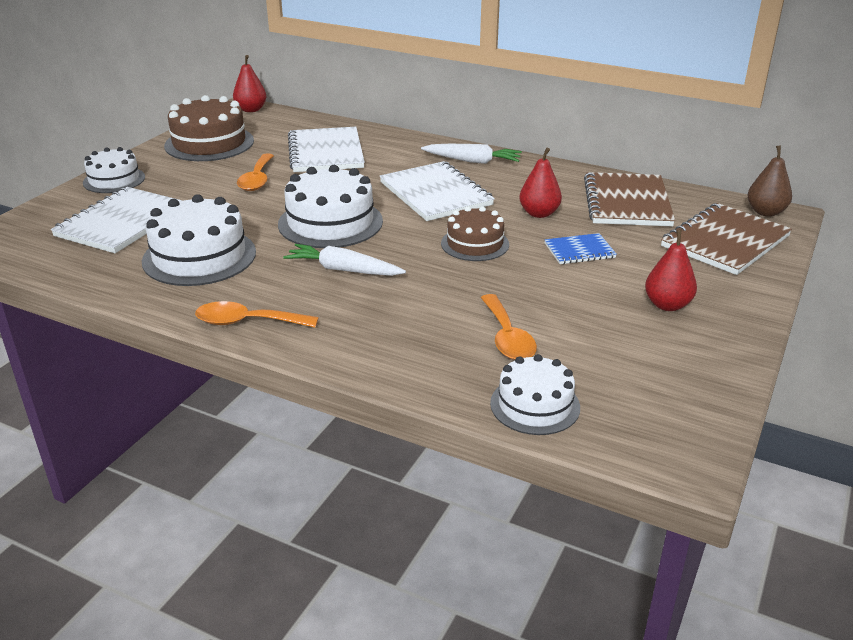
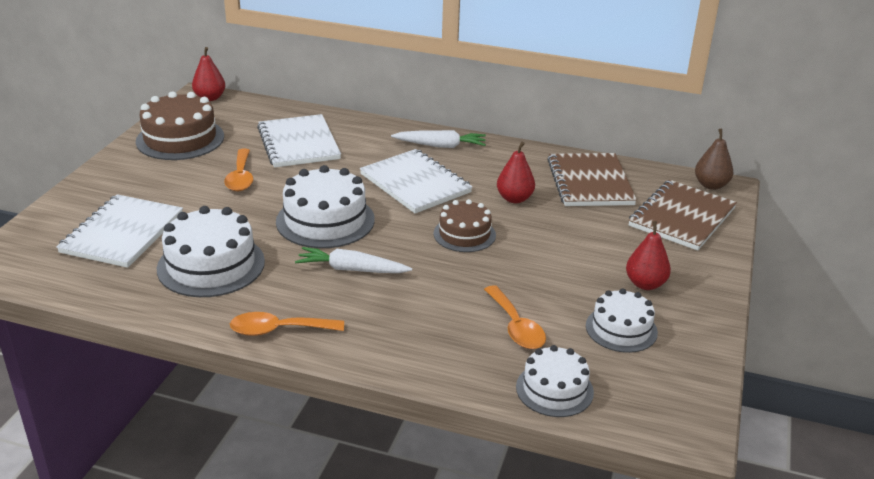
camera: 10 degrees left, 0 degrees up
(114, 180) = (97, 186): white cake -> white cake (621, 329)
(579, 251) = (559, 235): blue notebook -> none

